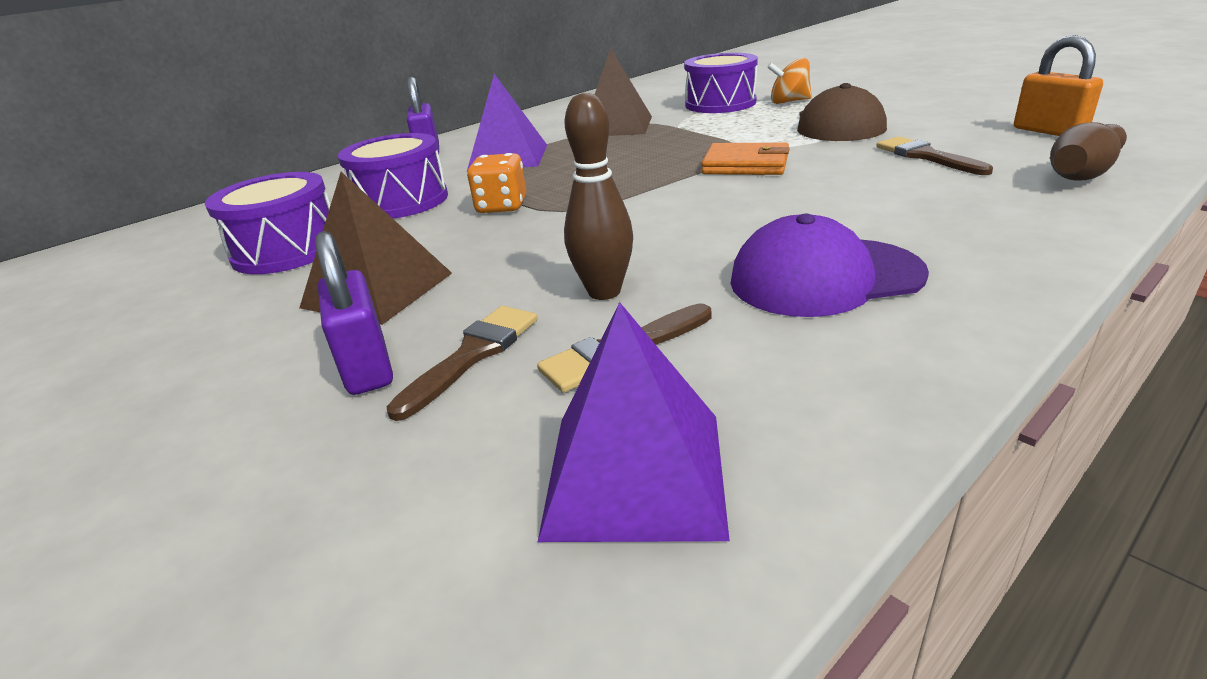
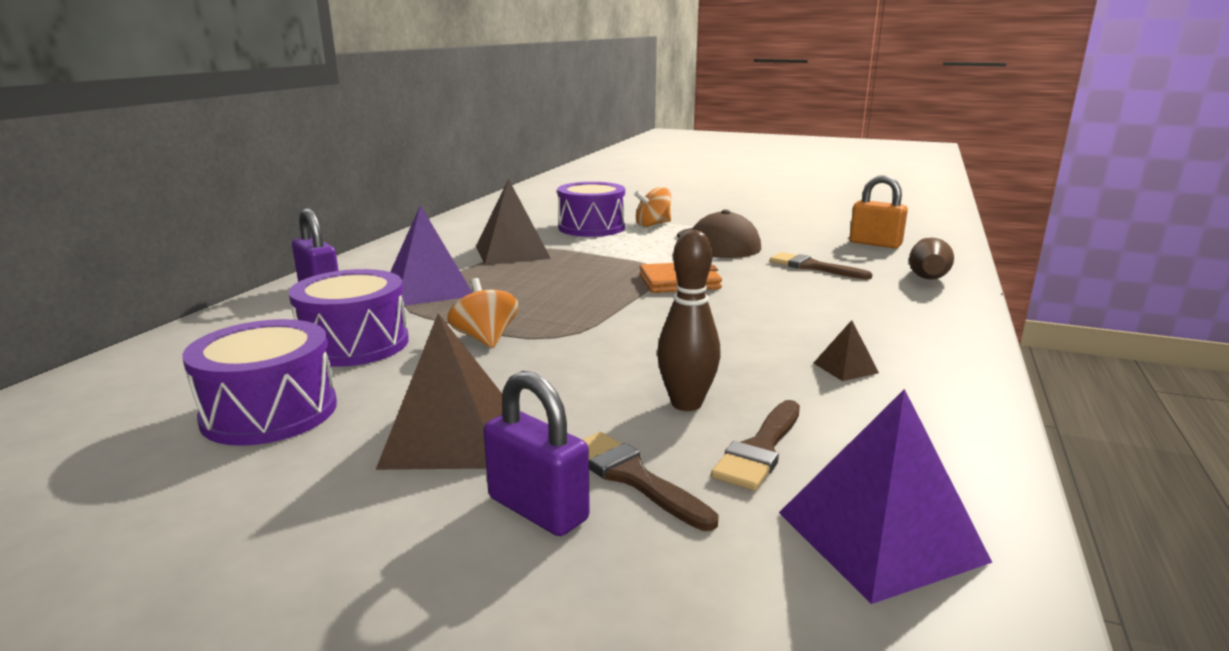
camera: 30 degrees left, 10 degrees down
(473, 355) = (633, 477): brown brush -> brown brush turned 45 degrees counterclockwise
(501, 206) = (485, 339): orange dice -> orange spinning top
(824, 277) = (845, 368): purple cap -> brown pyramid

